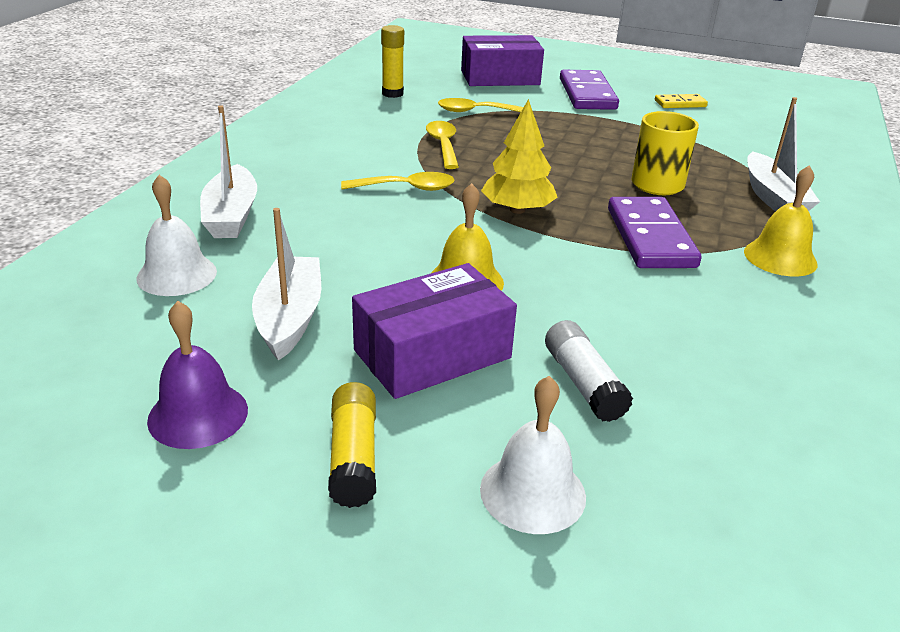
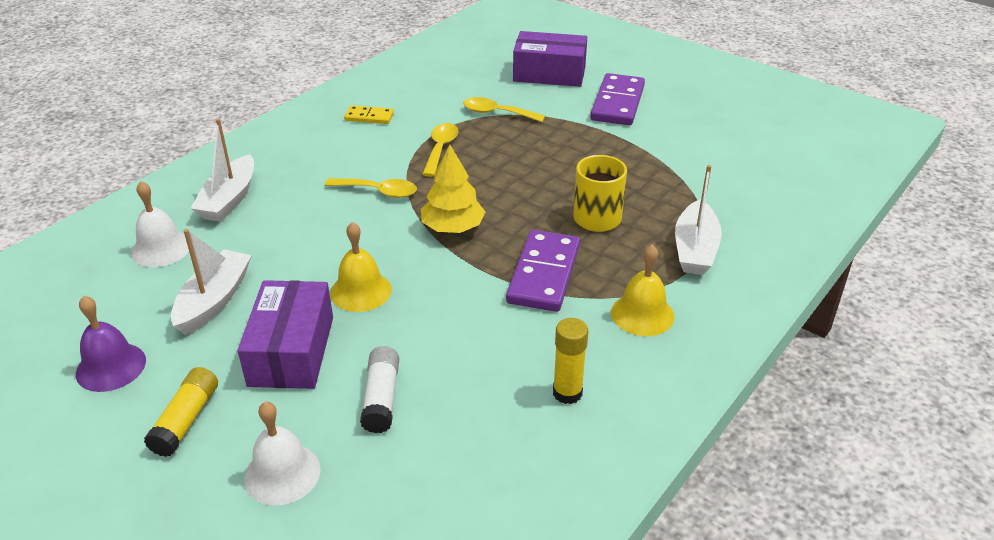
camera: 20 degrees right, 5 degrees up
(392, 94) = (438, 83): yellow glue stick -> yellow glue stick (567, 393)
(432, 354) = (291, 351): purple box -> purple box turned 75 degrees counterclockwise
(680, 103) = (701, 125): yellow domino -> yellow domino (369, 117)

